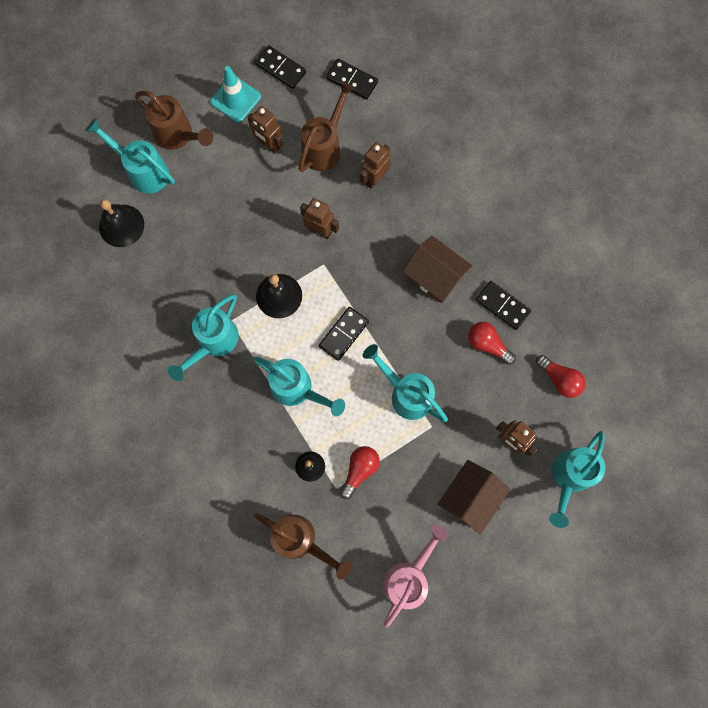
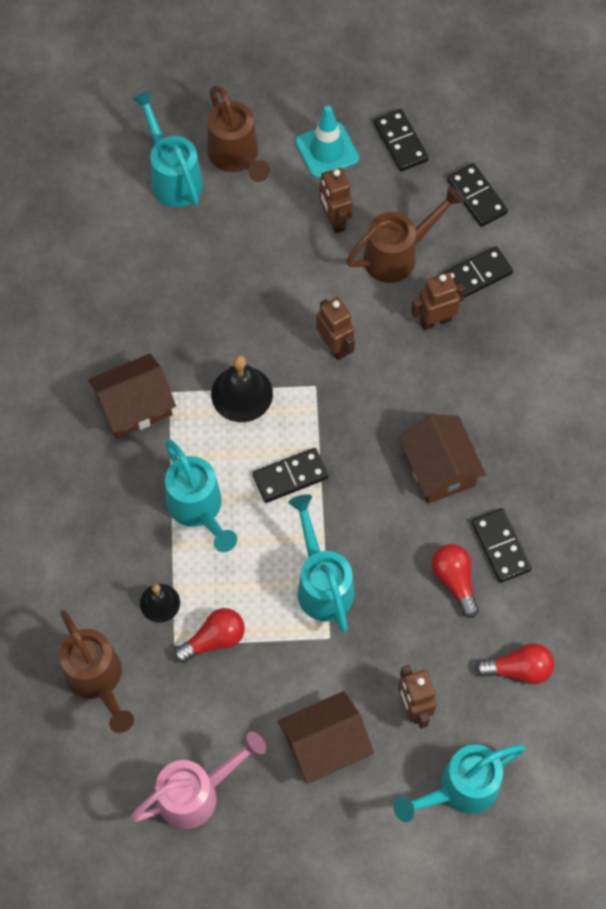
camera: 30 degrees right, 10 degrees down
(121, 225) = (112, 223): black bell -> none
(213, 343) = (134, 406): turquoise watering can -> brown house
(383, 134) = (476, 275): none -> black domino
(559, 379) = (518, 669): red light bulb -> red light bulb turned 75 degrees counterclockwise

